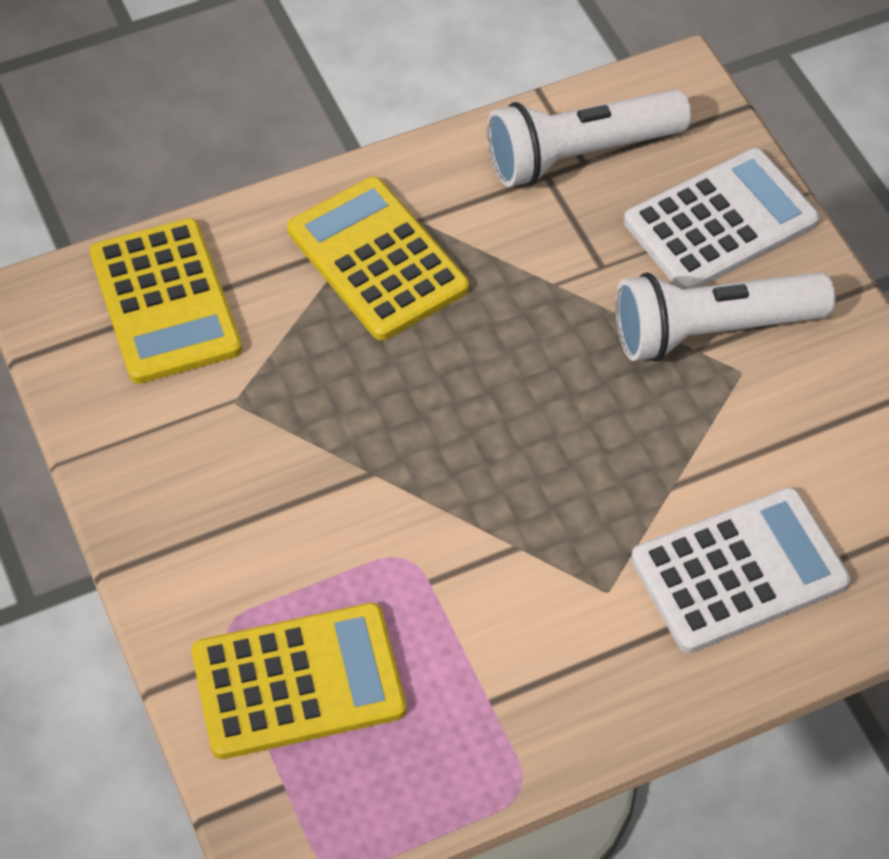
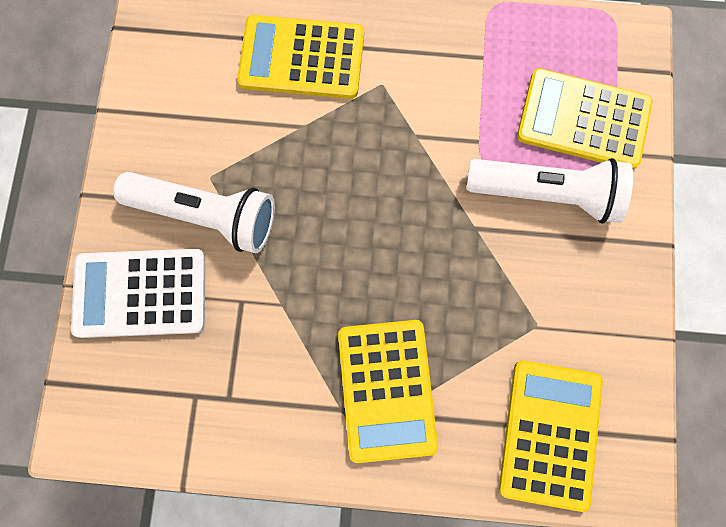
camera: 150 degrees left, 20 degrees up
(580, 154) = (193, 405): white flashlight -> white flashlight (547, 193)
(739, 571) = (301, 58): white calculator -> yellow calculator

